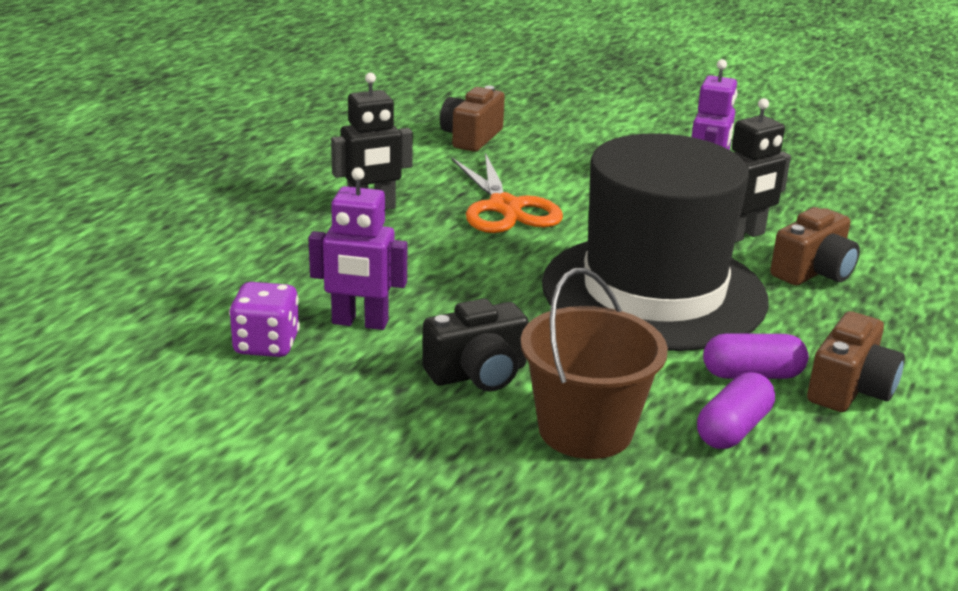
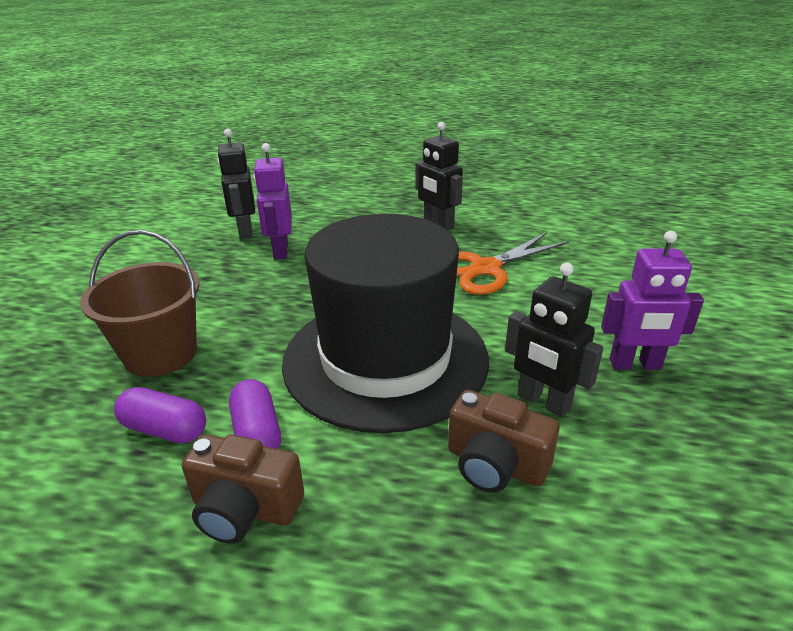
camera: 75 degrees right, 5 degrees up
(266, 345) = (245, 231): purple dice -> black robot
(471, 137) = (599, 234): brown camera -> none
(478, 374) = (228, 300): black camera -> none

